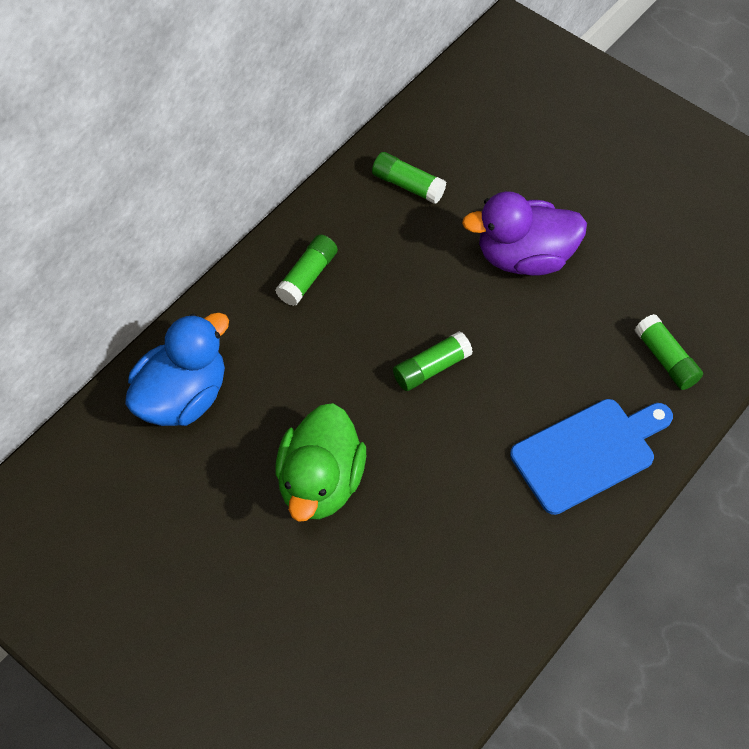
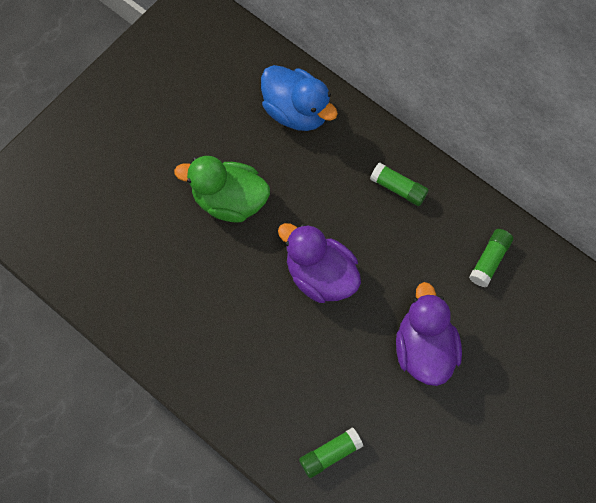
camera: 90 degrees right, 10 degrees up
(431, 368) = (320, 275): green glue stick -> purple duck
(588, 453) = (248, 385): blue cutting board -> none

